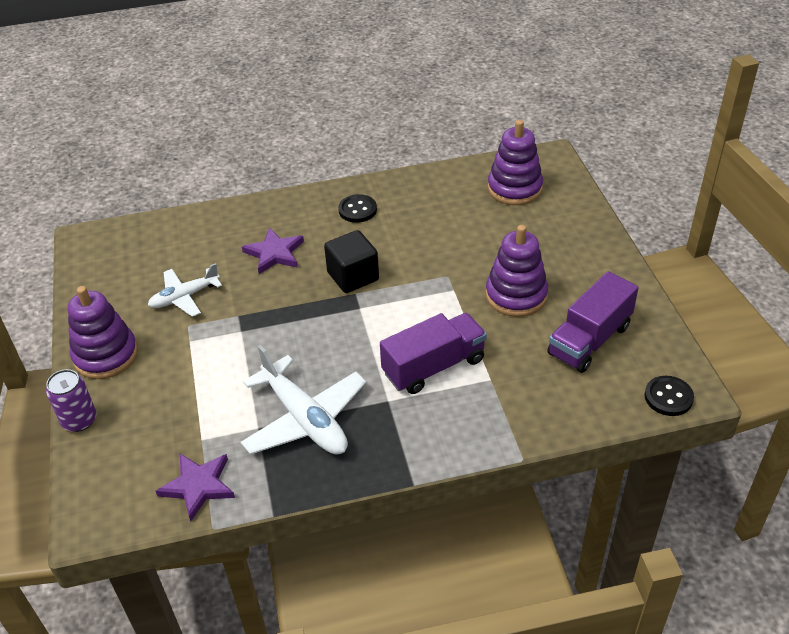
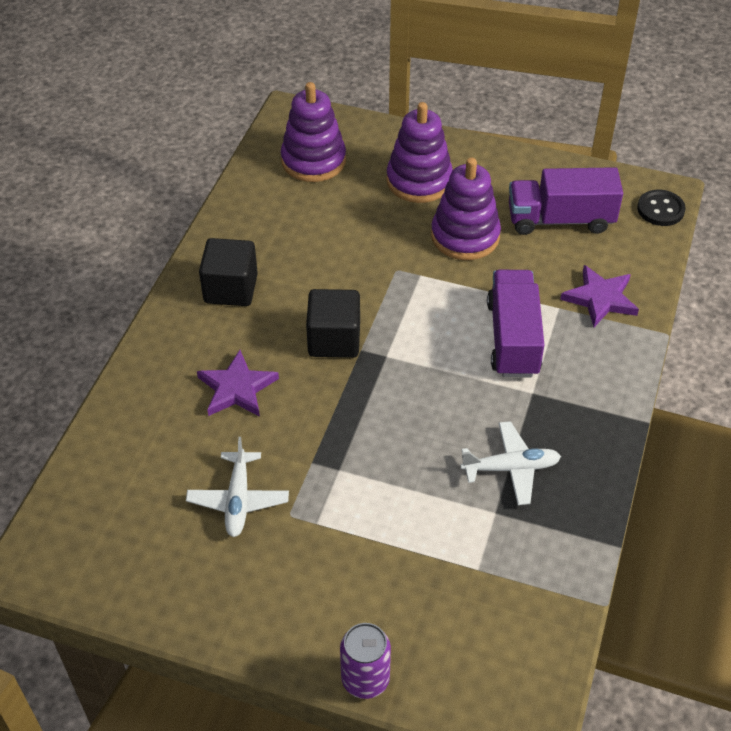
camera: 60 degrees left, 5 degrees up
(106, 355) = (275, 615): purple stacking toy -> purple stacking toy (419, 181)
(198, 486) = (542, 596): purple star -> purple star (600, 298)
(305, 419) = (511, 468): white plane -> white plane, size x0.61
(357, 210) = (231, 289): black button -> black cube
(589, 340) = (560, 220): purple truck -> purple truck turned 105 degrees clockwise

